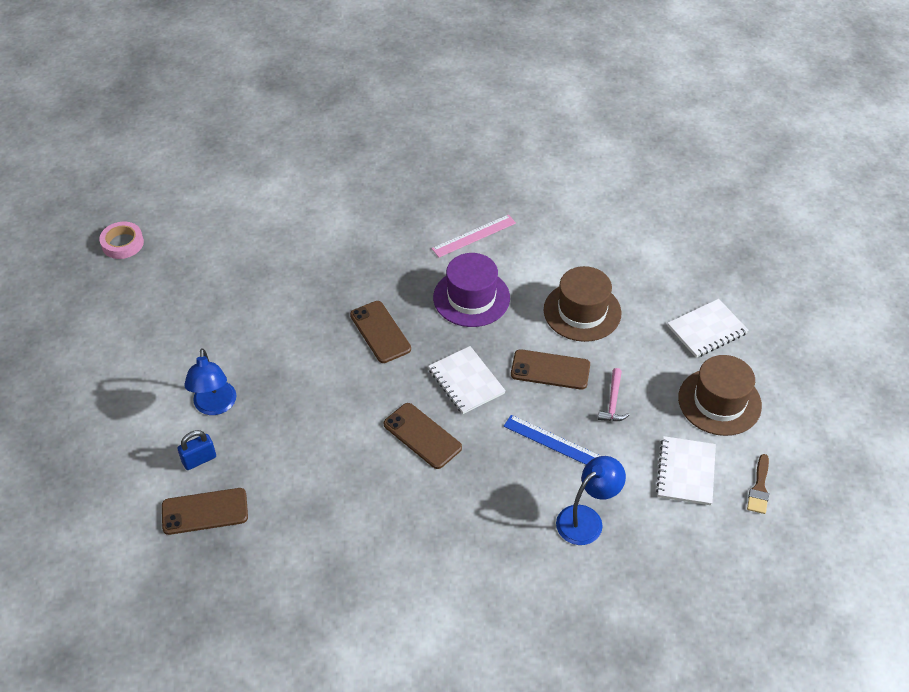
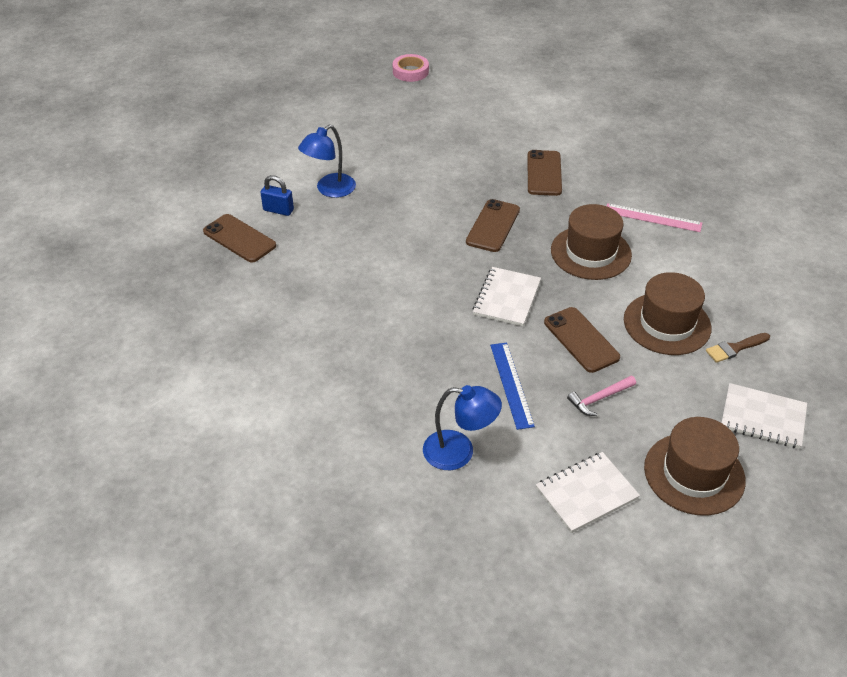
camera: 50 degrees right, 5 degrees down
(422, 436) = (426, 305): brown phone -> brown phone (544, 173)
(471, 298) = (591, 253): purple hat -> brown hat
(759, 488) = (634, 561): brown brush -> brown brush (735, 348)

